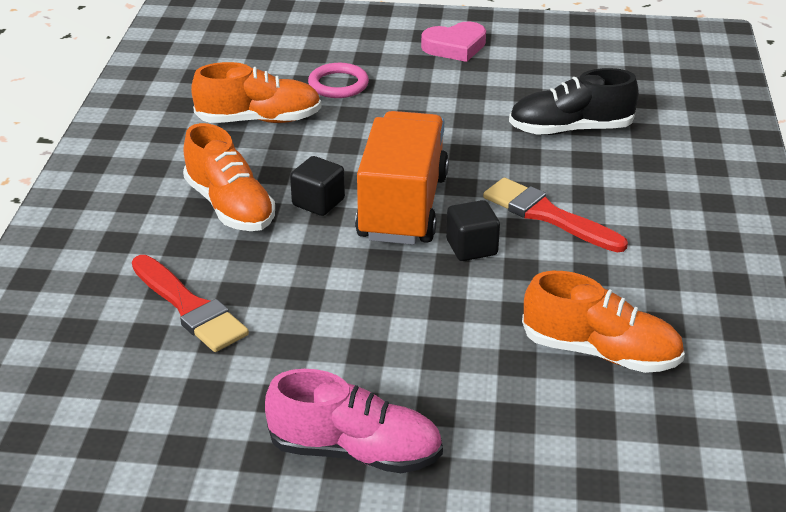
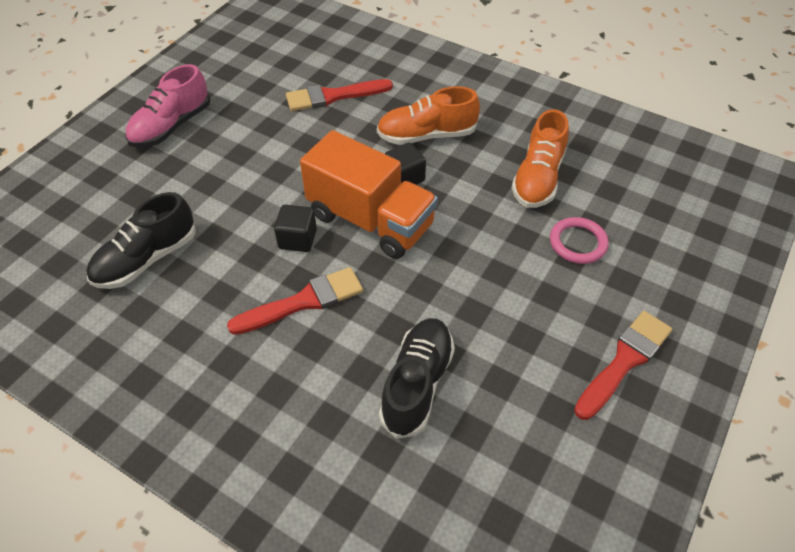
camera: 115 degrees right, 15 degrees up
(455, 47) = (624, 361): pink heart -> red brush
(600, 352) = (146, 259): orange shoe -> black shoe

